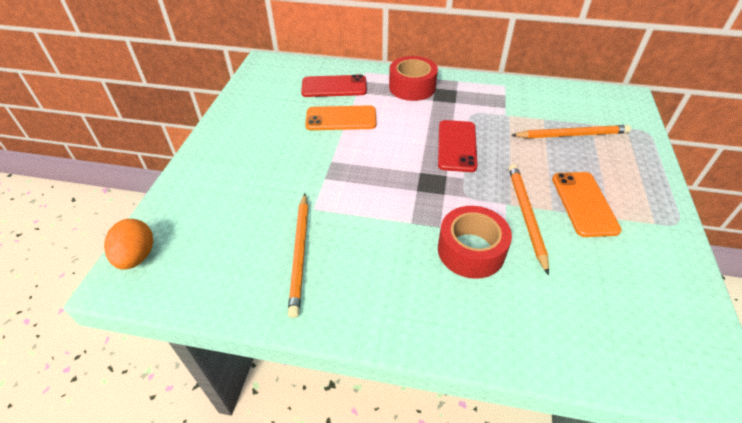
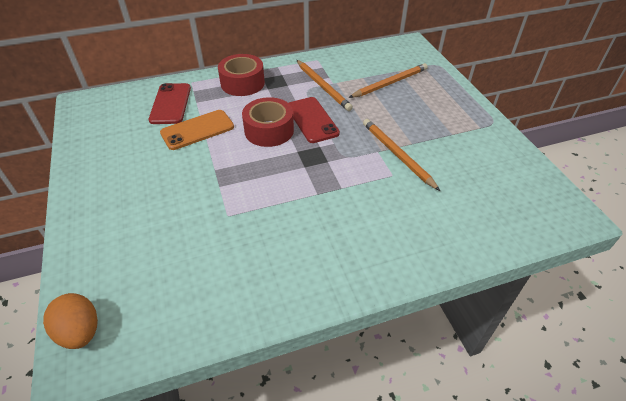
camera: 30 degrees left, 0 degrees up
(300, 254) = (243, 257): orange pencil -> orange pencil (323, 86)
(334, 87) = (170, 104): red phone -> red phone turned 60 degrees counterclockwise
(471, 250) = (376, 196): red tape -> red tape (269, 130)
(584, 203) = (429, 131): orange phone -> none

